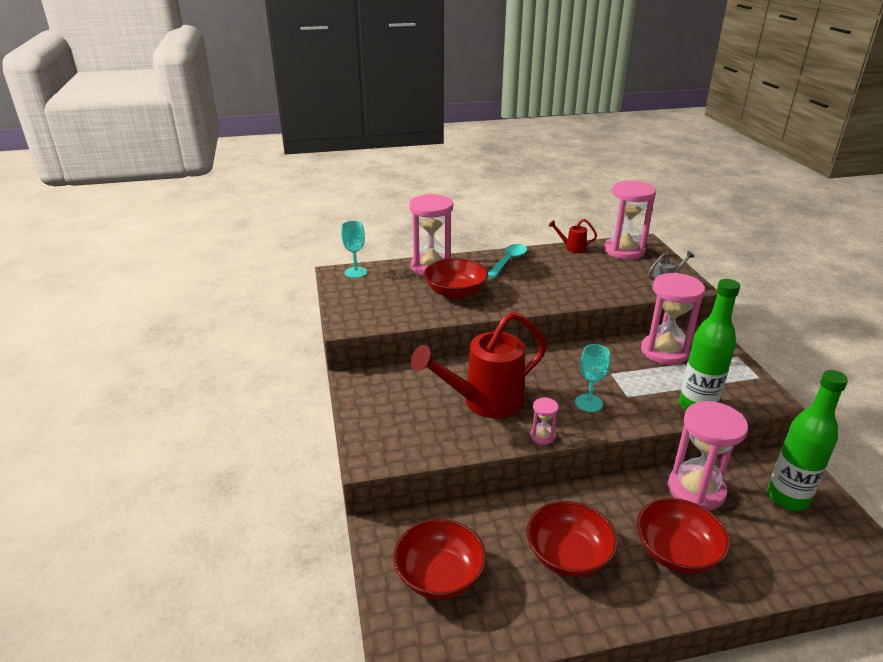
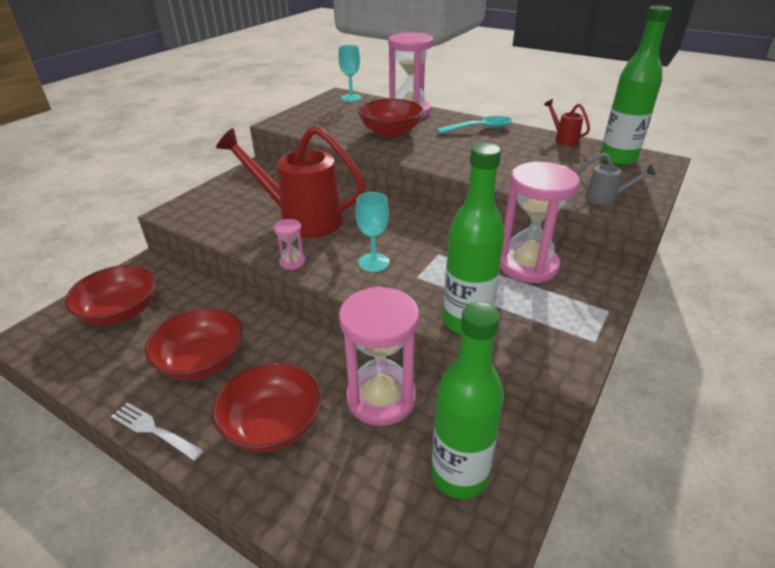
camera: 45 degrees right, 5 degrees up
(624, 251) = (617, 159): pink hourglass -> green bottle
(626, 617) = (154, 430): none -> white fork

